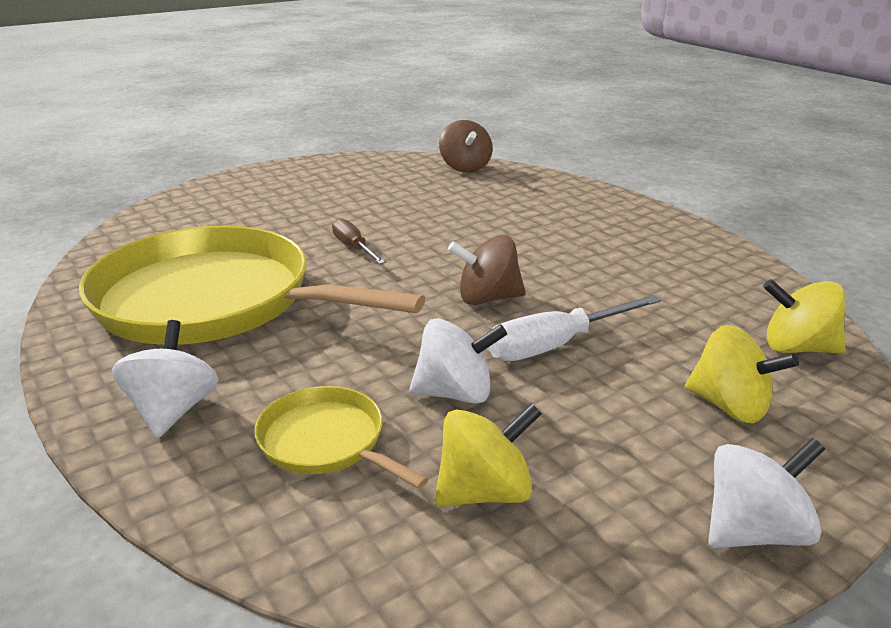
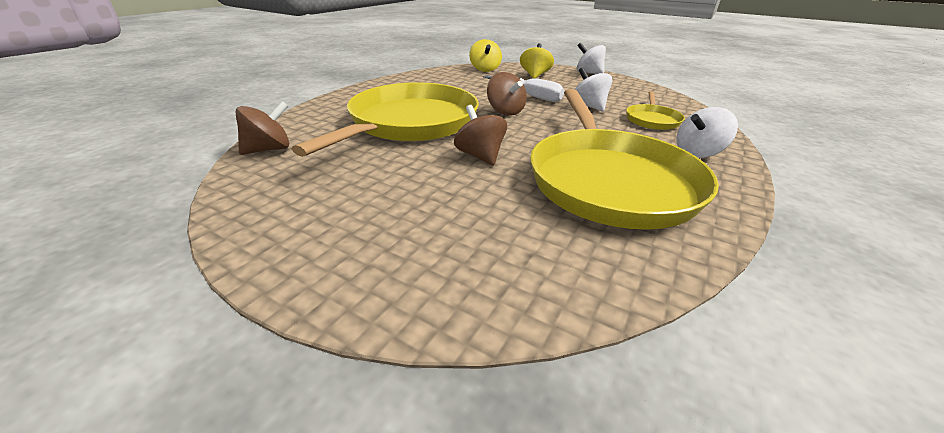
camera: 115 degrees left, 5 degrees up
(353, 247) = (480, 156): brown screwdriver -> brown spinning top
(485, 492) = (628, 96): yellow spinning top -> none
(487, 227) = (410, 123): none -> yellow pan

